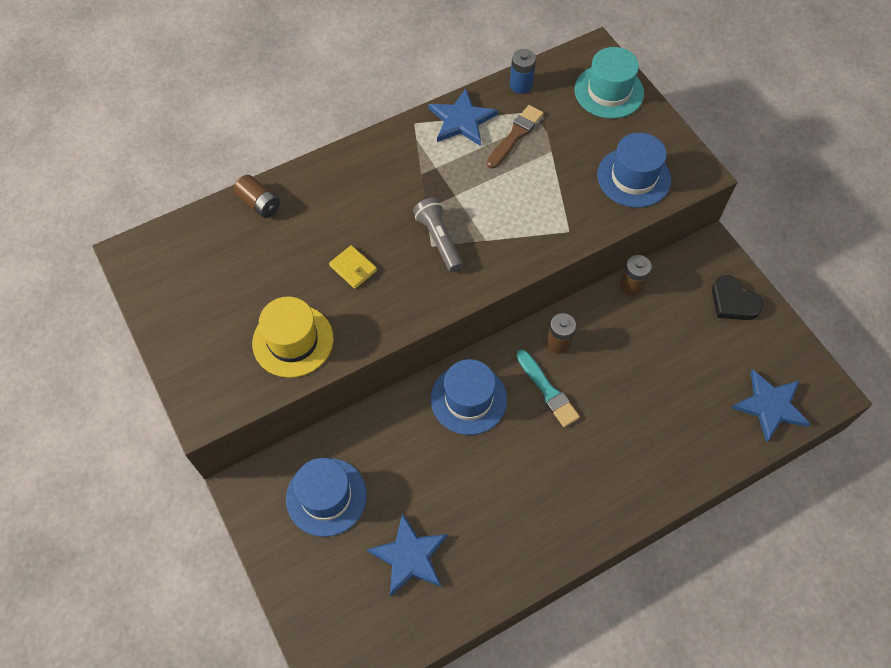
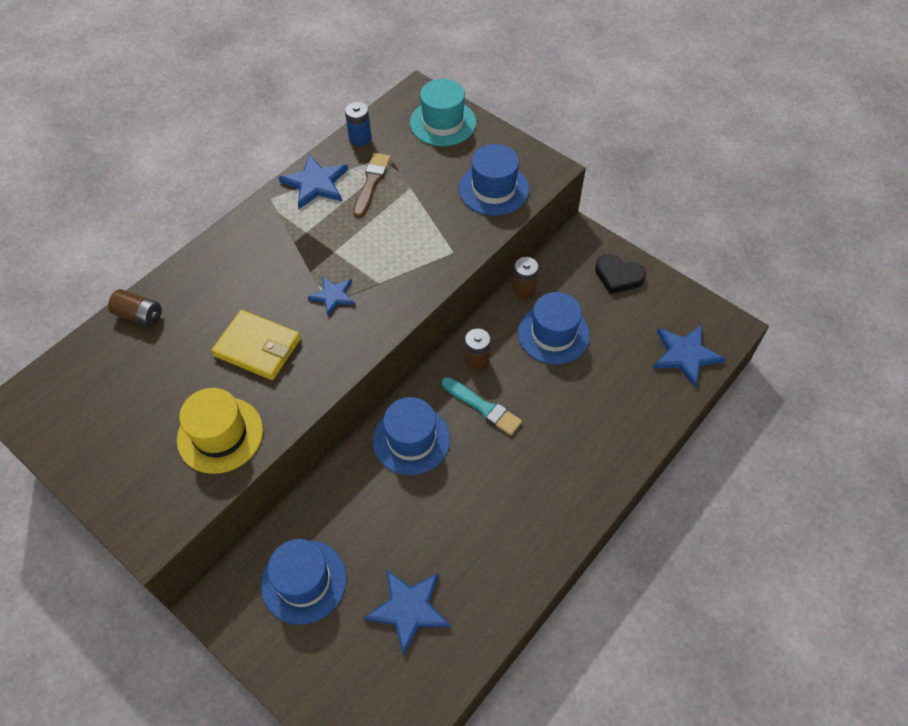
camera: 20 degrees left, 5 degrees down
(353, 268) = (257, 347): yellow wallet -> yellow wallet, size x1.76
(439, 240) = (333, 296): grey flashlight -> blue star
(644, 340) = (553, 334): none -> blue hat

